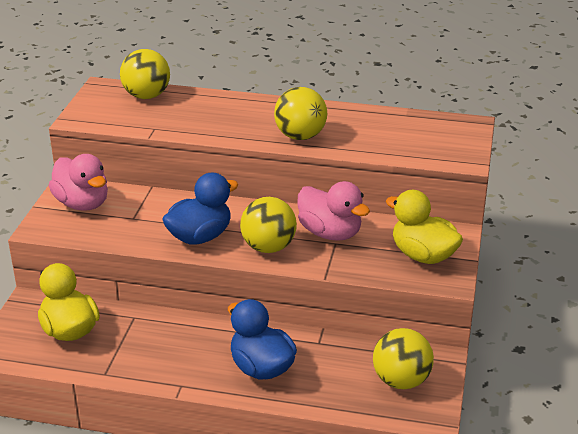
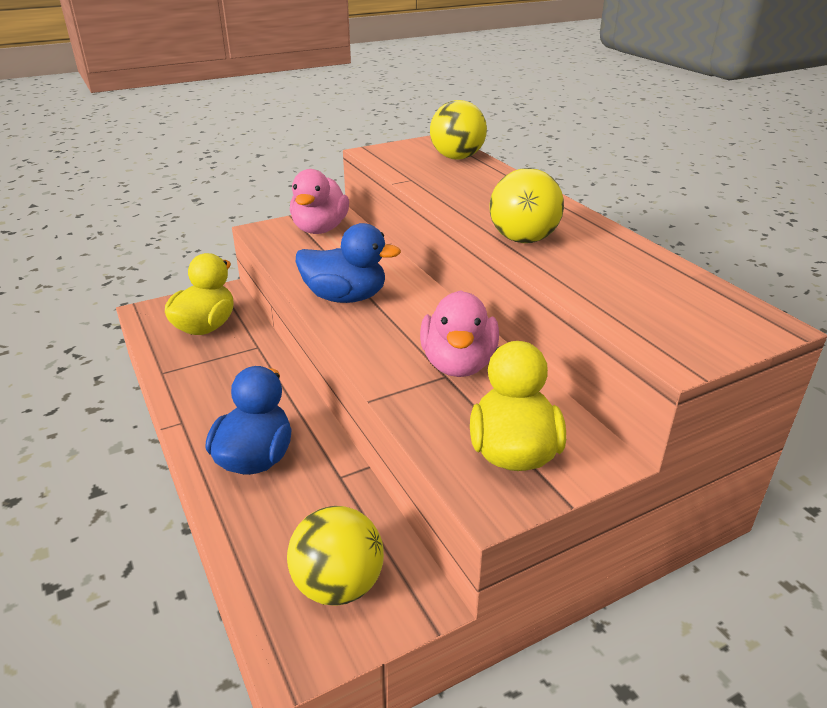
camera: 50 degrees right, 0 degrees up
(268, 247) = (379, 340): yellow ball -> none

